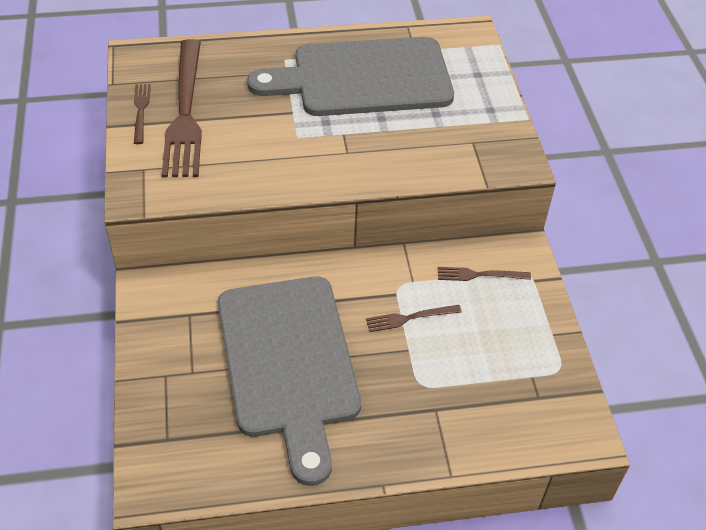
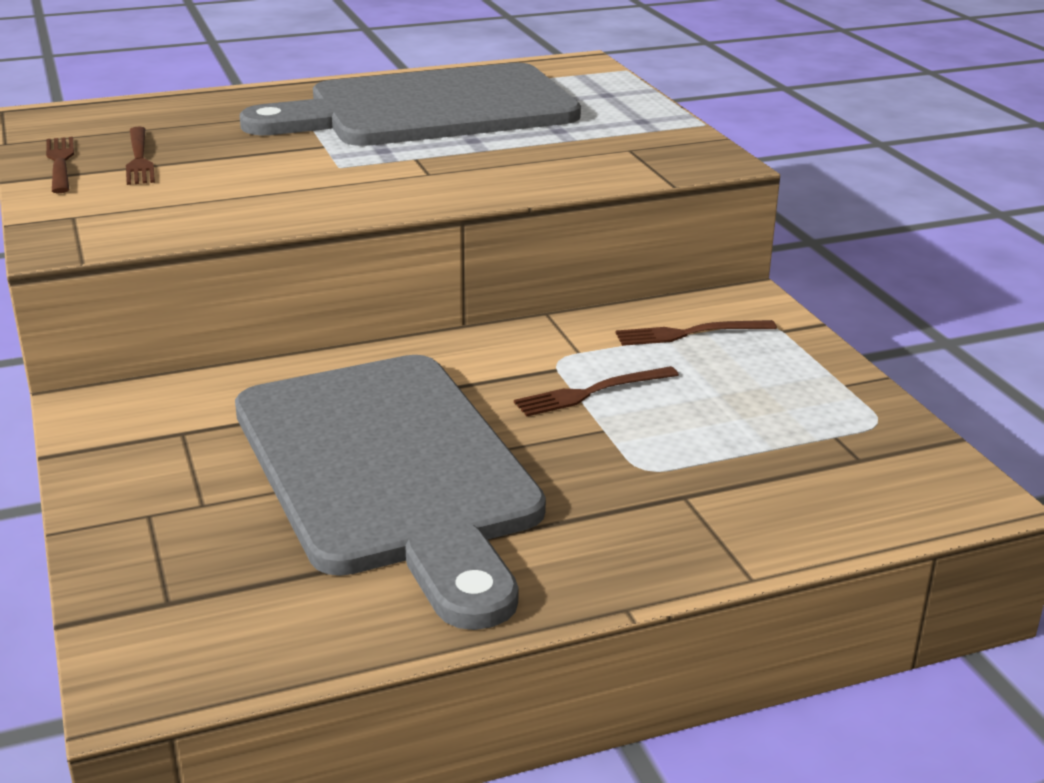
camera: 10 degrees left, 20 degrees down
(185, 112) = (139, 159): brown fork -> brown fork, size x0.44

